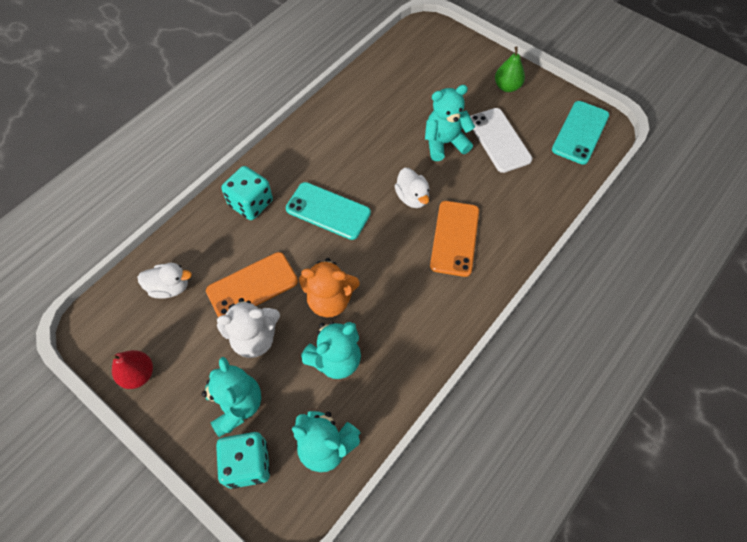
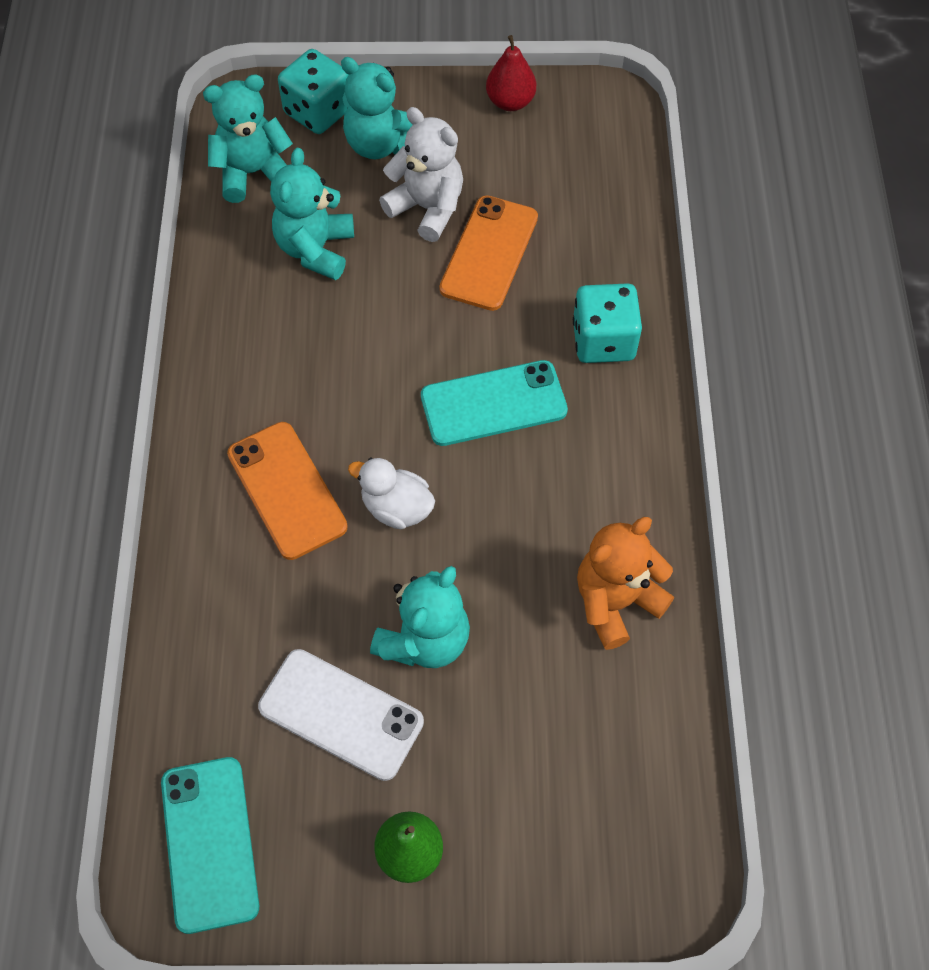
camera: 140 degrees right, 0 degrees up
(170, 287) = (580, 189): white duck -> none
(254, 338) = (427, 208): white teddy bear -> white teddy bear turned 90 degrees clockwise
(330, 300) = (381, 301): orange teddy bear -> orange teddy bear (616, 601)

